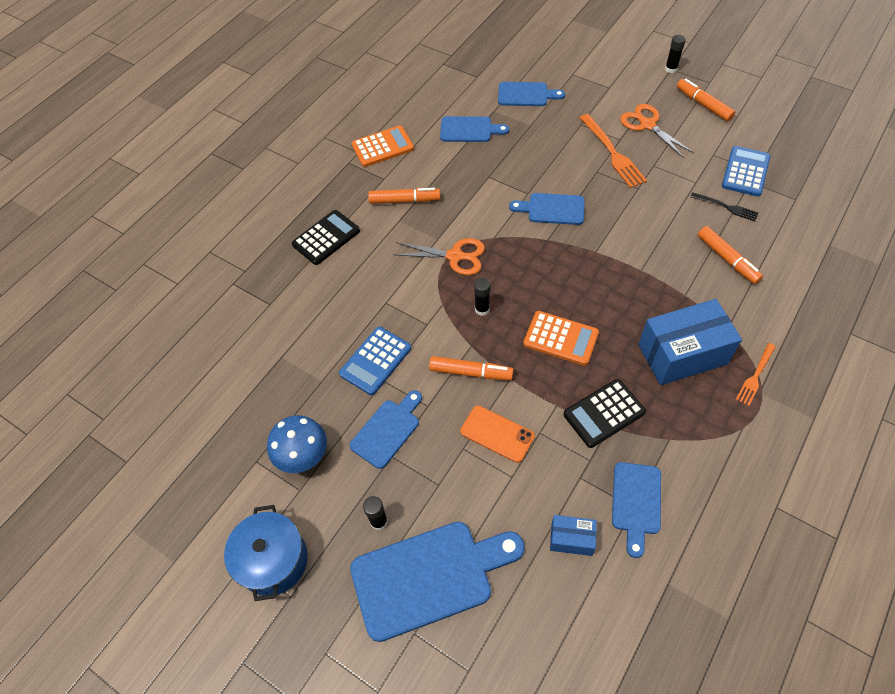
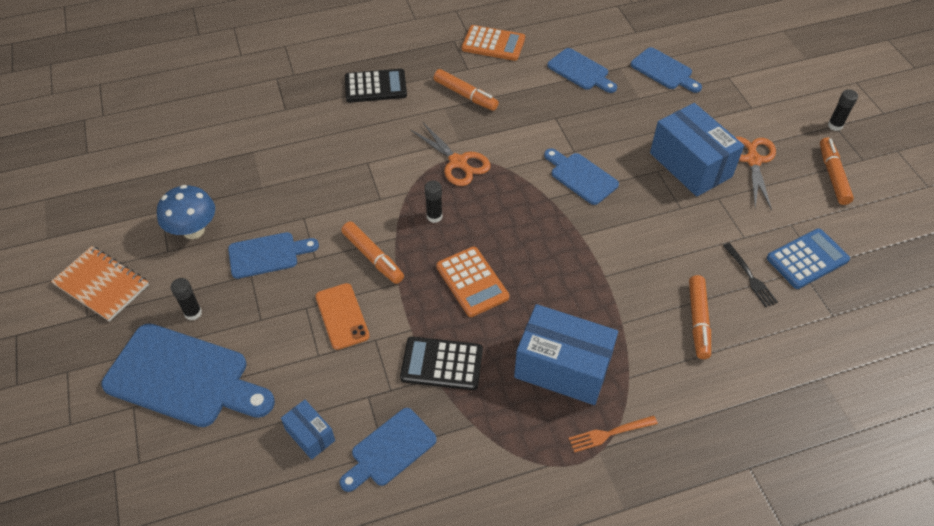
camera: 35 degrees right, 5 degrees down
(273, 560) = (101, 285): blue pot -> orange notebook
(375, 361) = (313, 199): blue calculator -> none
(613, 153) = (690, 165): orange fork -> blue box

